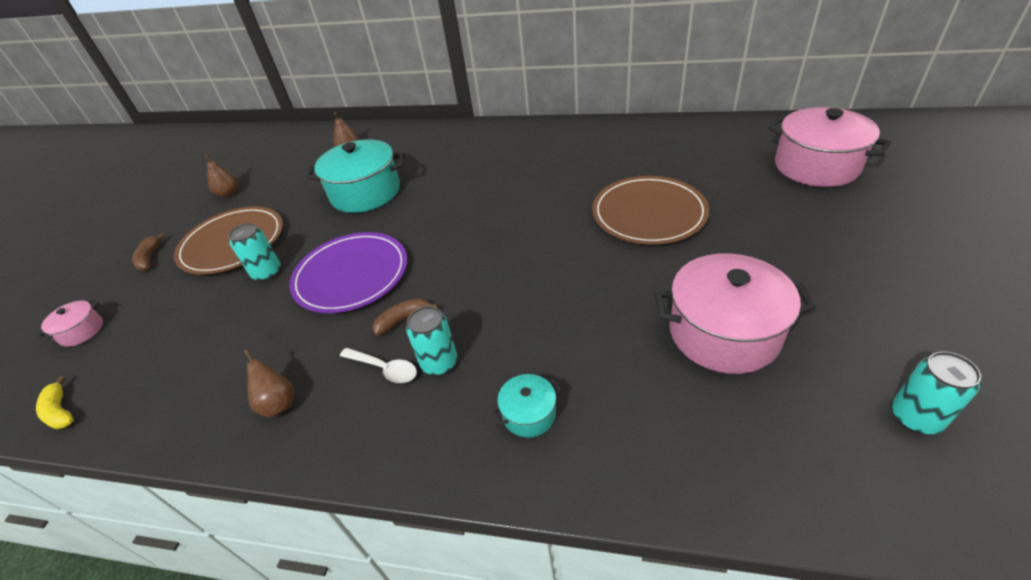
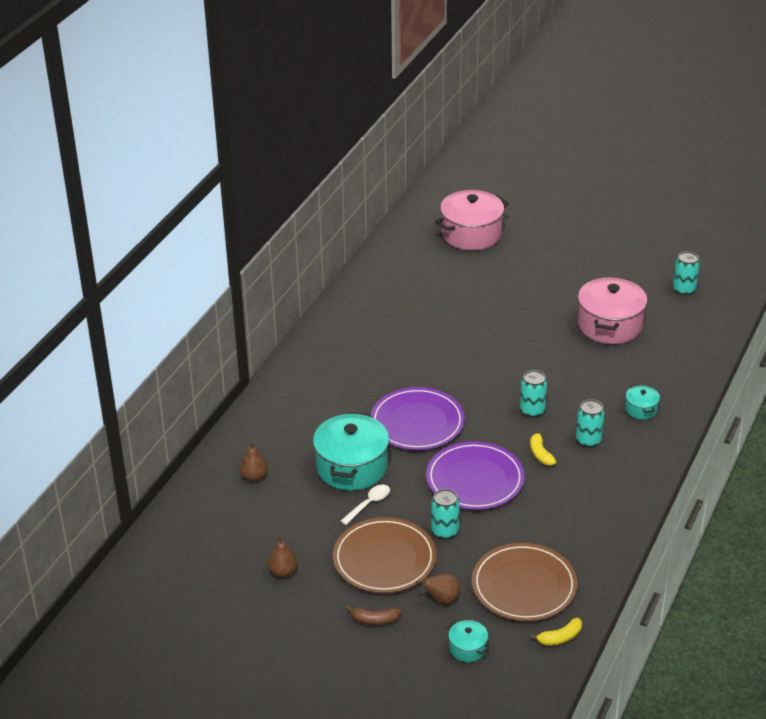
camera: 80 degrees left, 5 degrees down
(81, 331) = (468, 648): pink pot -> turquoise pot
(278, 404) = (596, 516): brown pear -> brown pear (442, 599)
(384, 369) = (584, 465): white spoon -> white spoon (368, 504)
(403, 319) = (540, 454): brown banana -> yellow banana
(441, 213) = (417, 422): none -> purple plate
(488, 294) = (532, 410): none -> turquoise can
(649, 213) = (482, 319): brown plate -> brown plate (524, 585)

